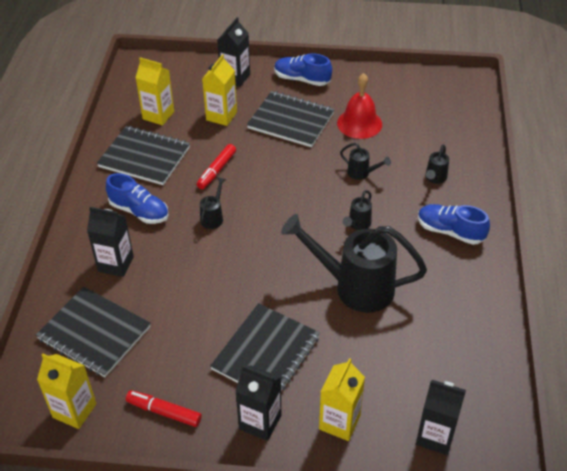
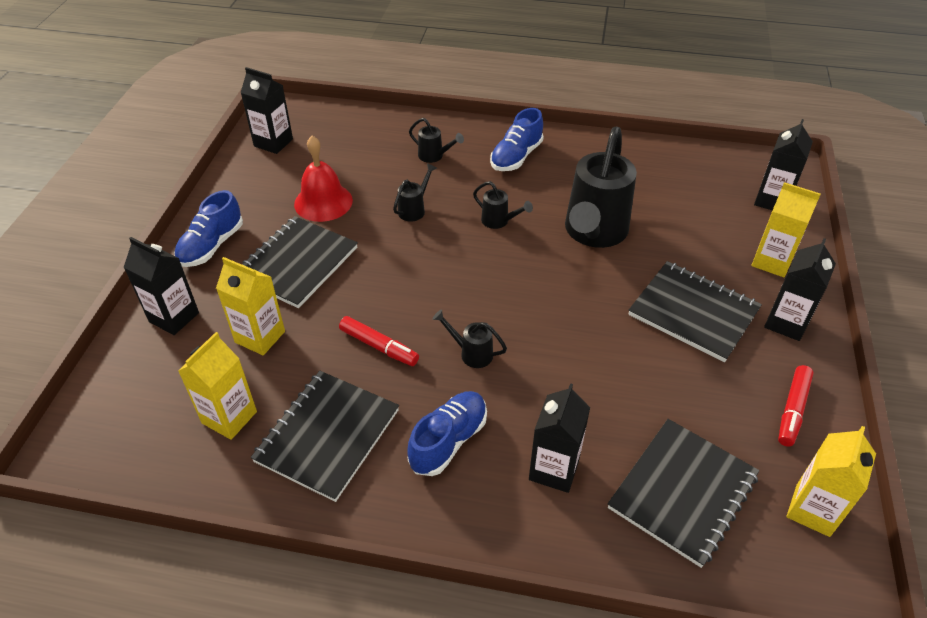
camera: 85 degrees left, 0 degrees up
(425, 86) = (273, 143): none -> black carton

